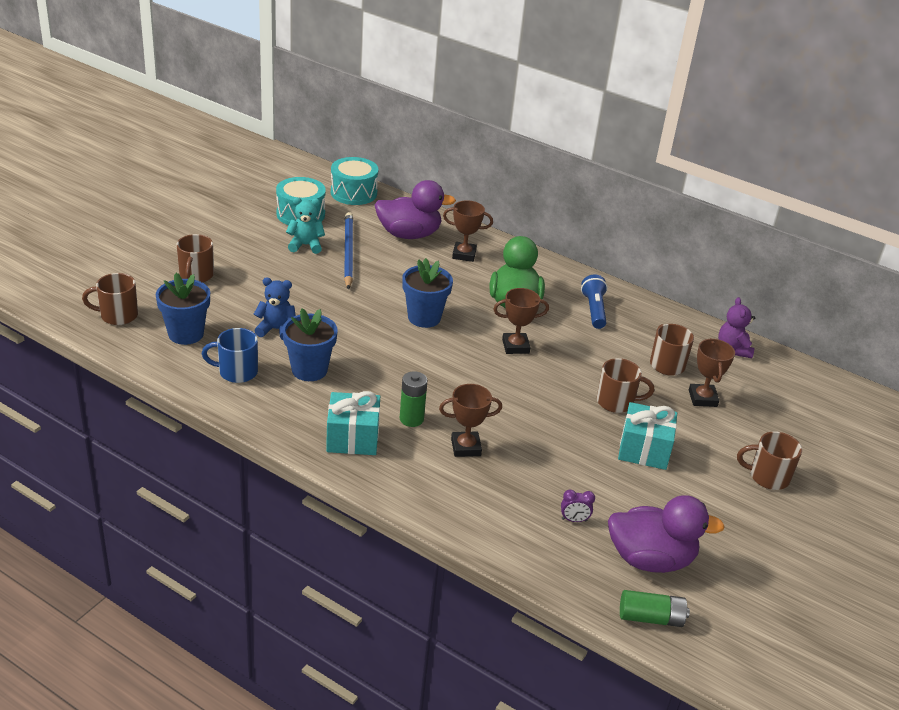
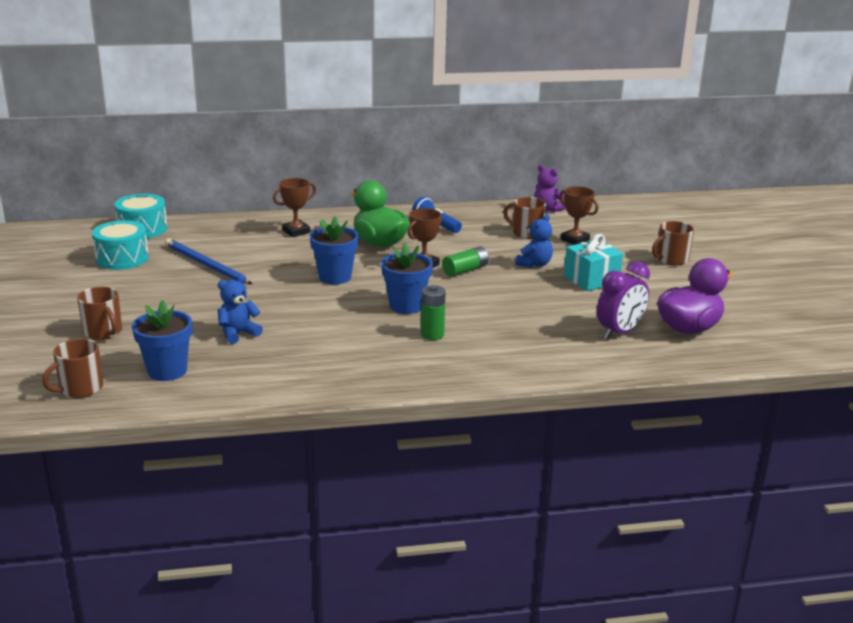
camera: 40 degrees left, 10 degrees down
(237, 372) = (256, 372): blue mug -> none
(305, 245) = (163, 275): turquoise teddy bear -> none
(309, 370) = (309, 344): blue flower pot -> blue flower pot (406, 306)
(352, 438) = (414, 365): turquoise gift -> none
(409, 234) = (234, 236): purple duck -> none
(466, 447) = (493, 331): brown trophy -> none
(574, 520) = (619, 332): purple clock -> purple clock, size x2.14
(616, 402) = (534, 264): brown mug -> blue teddy bear
(651, 618) = (738, 354): green battery -> green battery (465, 270)

